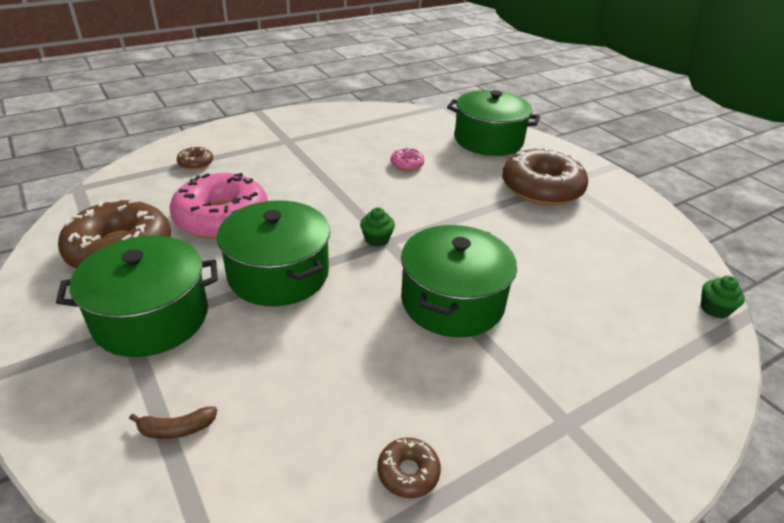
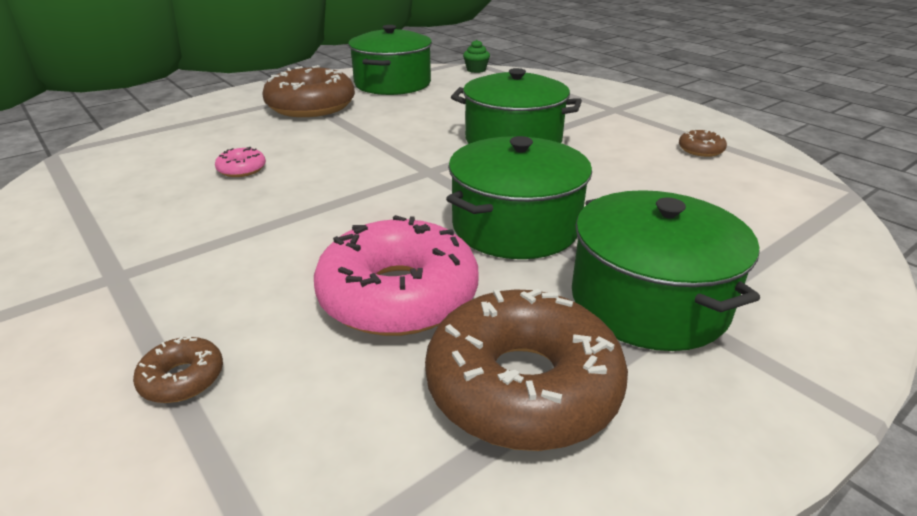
camera: 95 degrees left, 5 degrees down
(176, 429) = (768, 243): brown banana -> none
(377, 239) = (425, 177): green cupcake -> none
(488, 140) = (187, 126): green pot -> green pot (393, 84)

